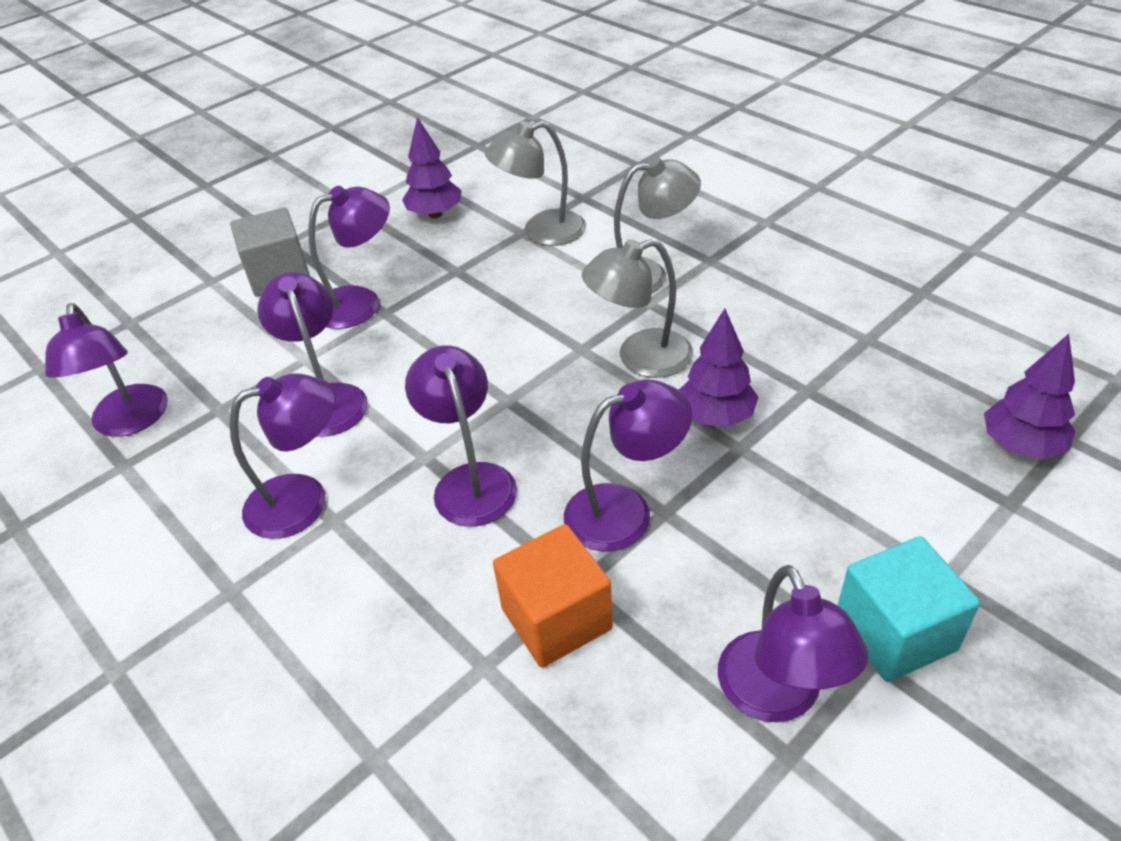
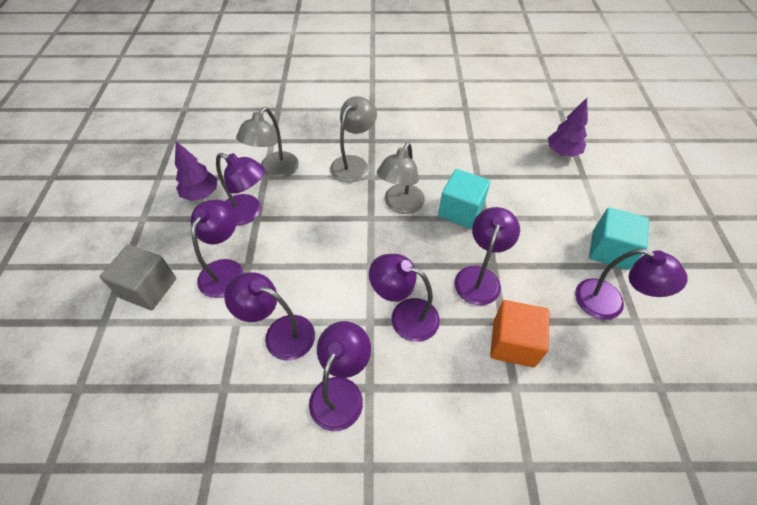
camera: 50 degrees left, 10 degrees up
(130, 422) = (174, 441): purple lamp -> purple lamp (248, 213)
(716, 416) = (460, 210): purple tree -> turquoise cube

